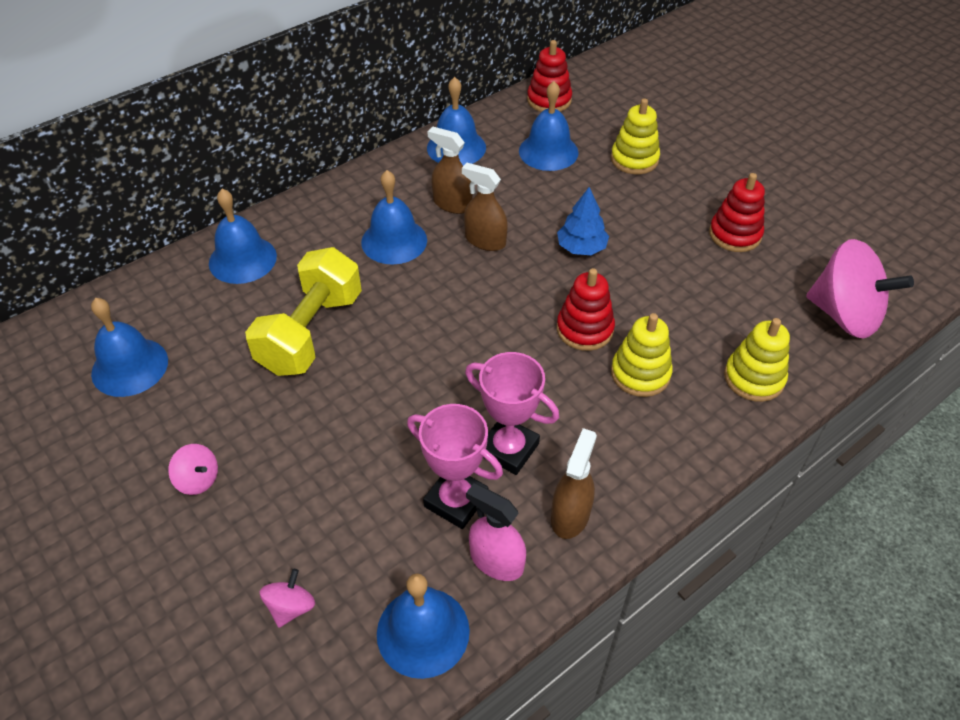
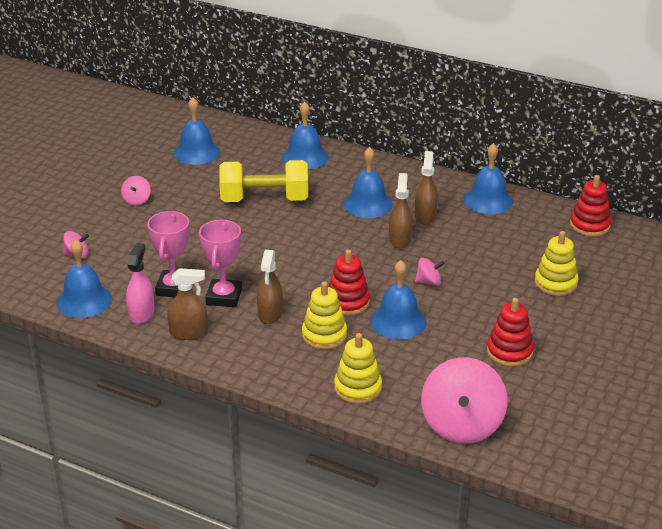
camera: 65 degrees right, 15 degrees down
(548, 151) = (524, 241): blue bell -> blue bell (398, 321)
(571, 411) = (270, 314): none -> brown spray bottle
(581, 248) = (429, 282): blue tree -> pink spinning top

